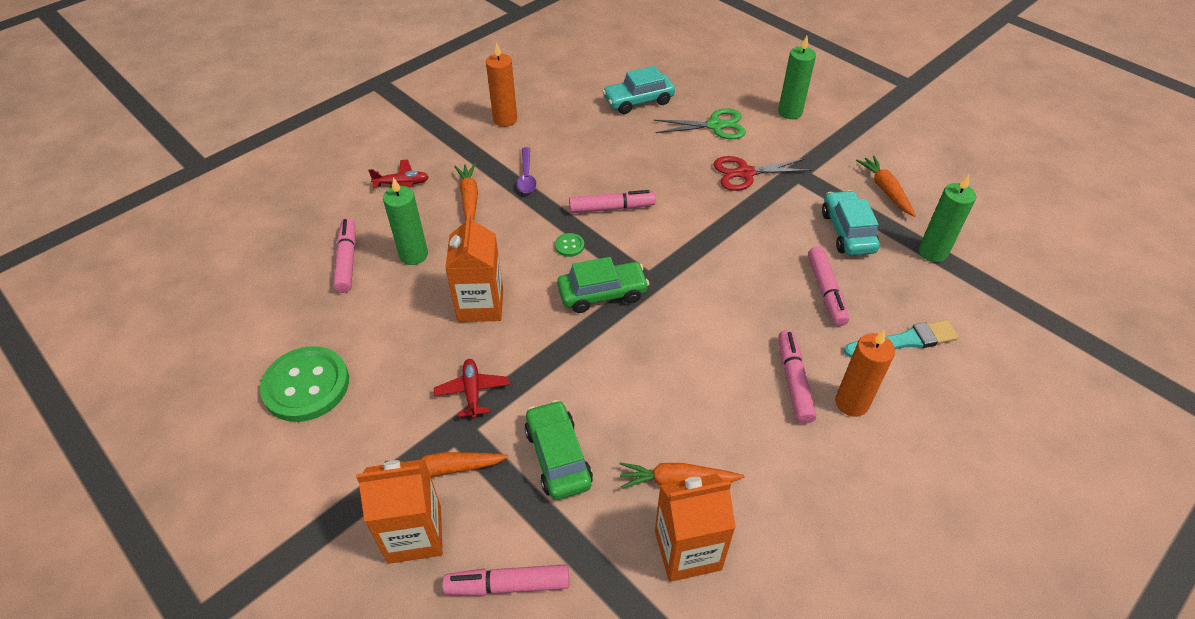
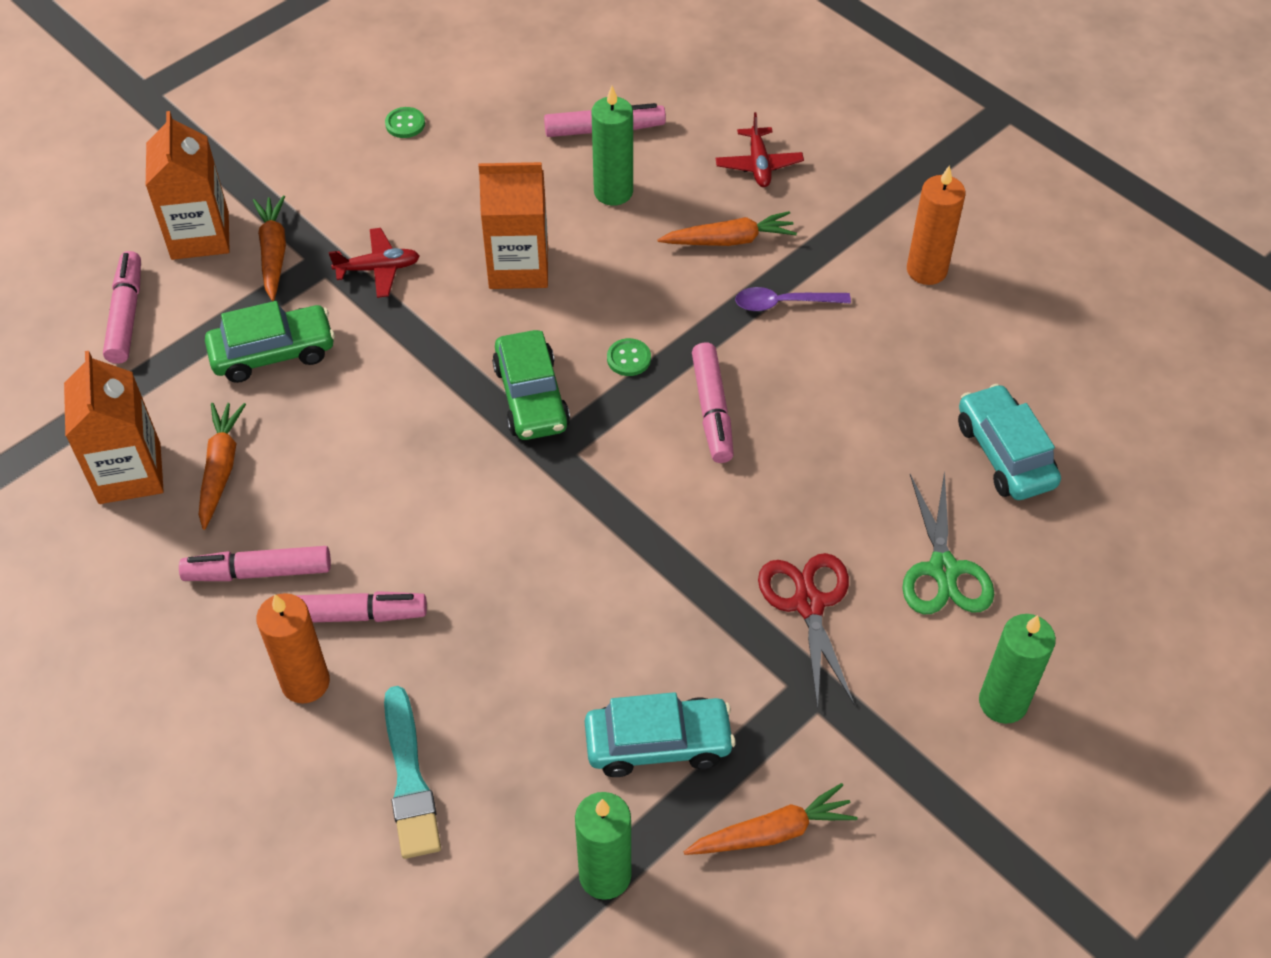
camera: 90 degrees right, 5 degrees up
(306, 386) = (405, 124): green button -> green button, size x0.41
(826, 291) = (521, 686): pink marker -> pink marker (258, 572)

